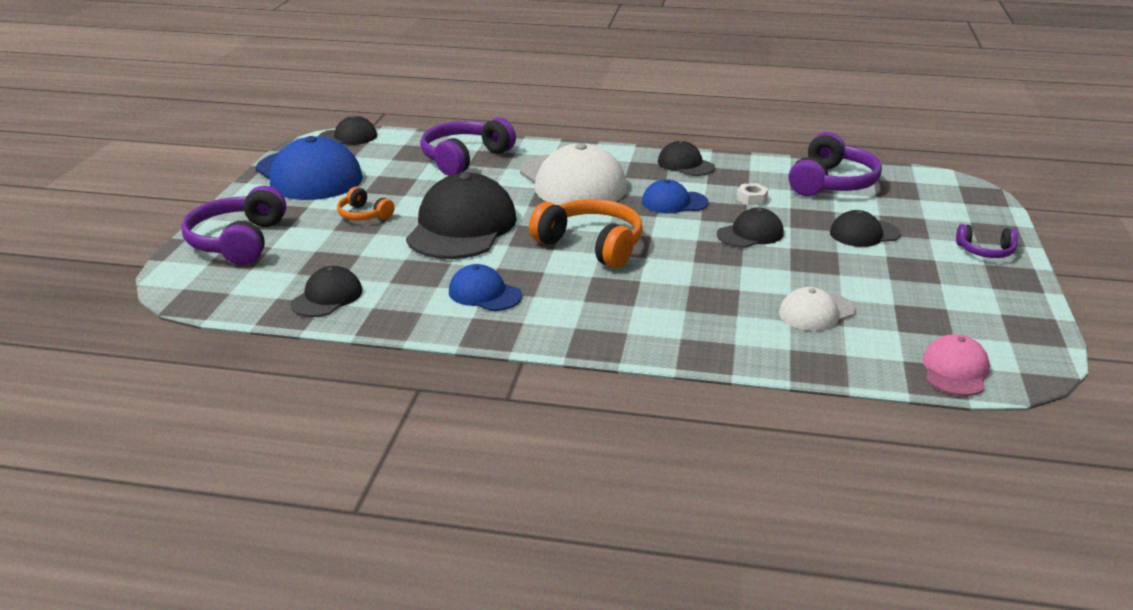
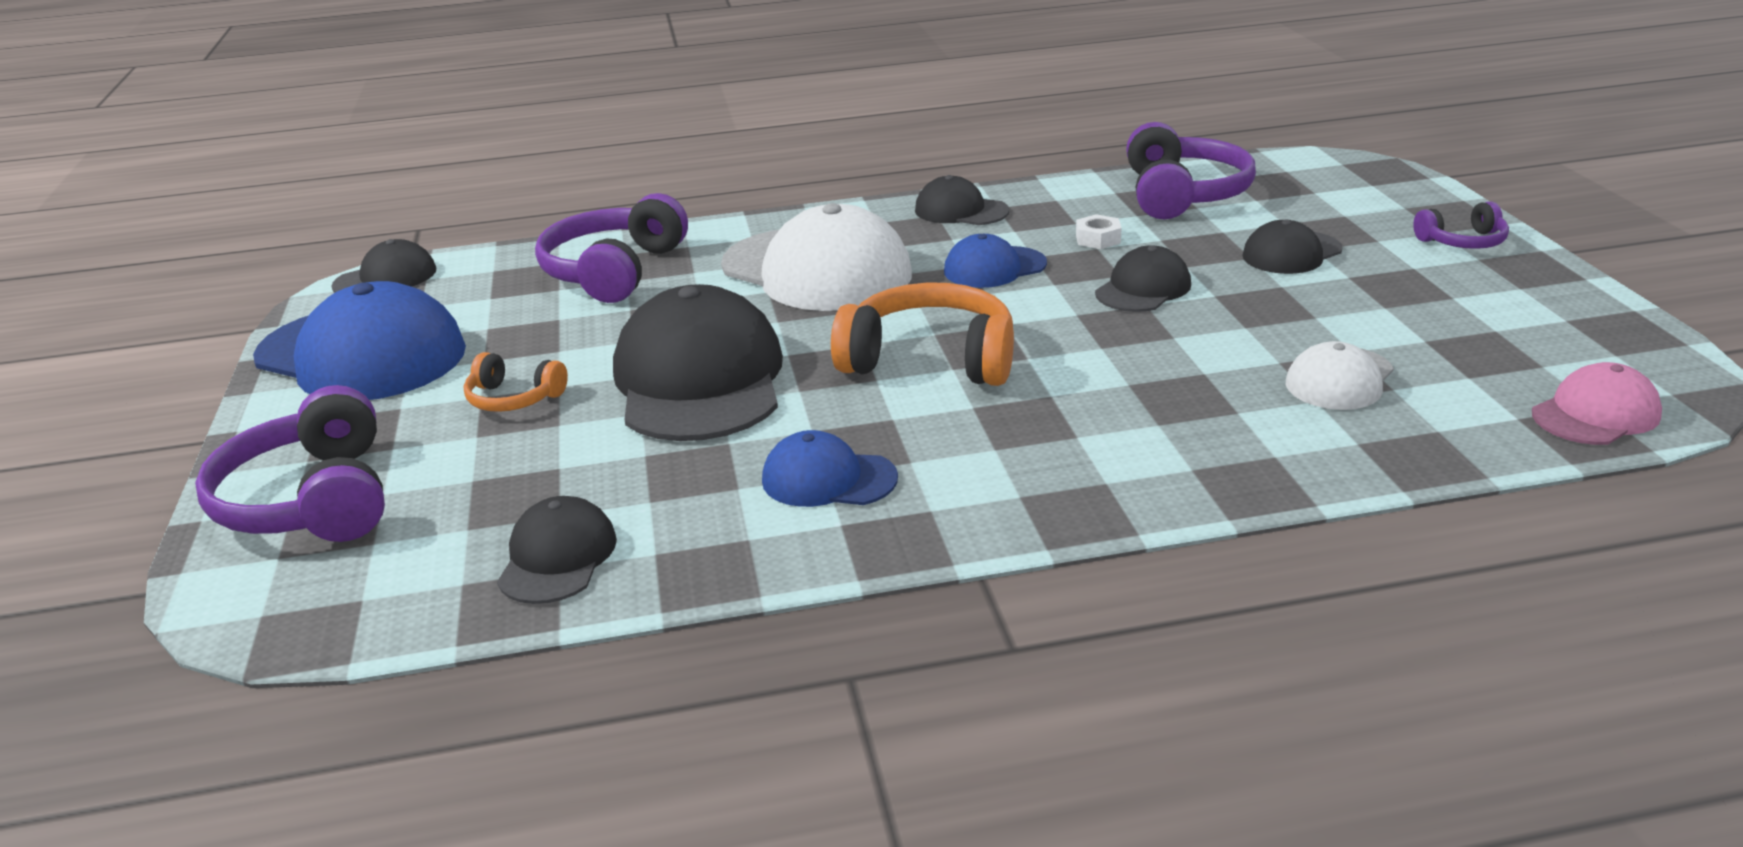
camera: 20 degrees left, 0 degrees up
(955, 370) = (1595, 414): pink cap -> pink cap turned 60 degrees clockwise

